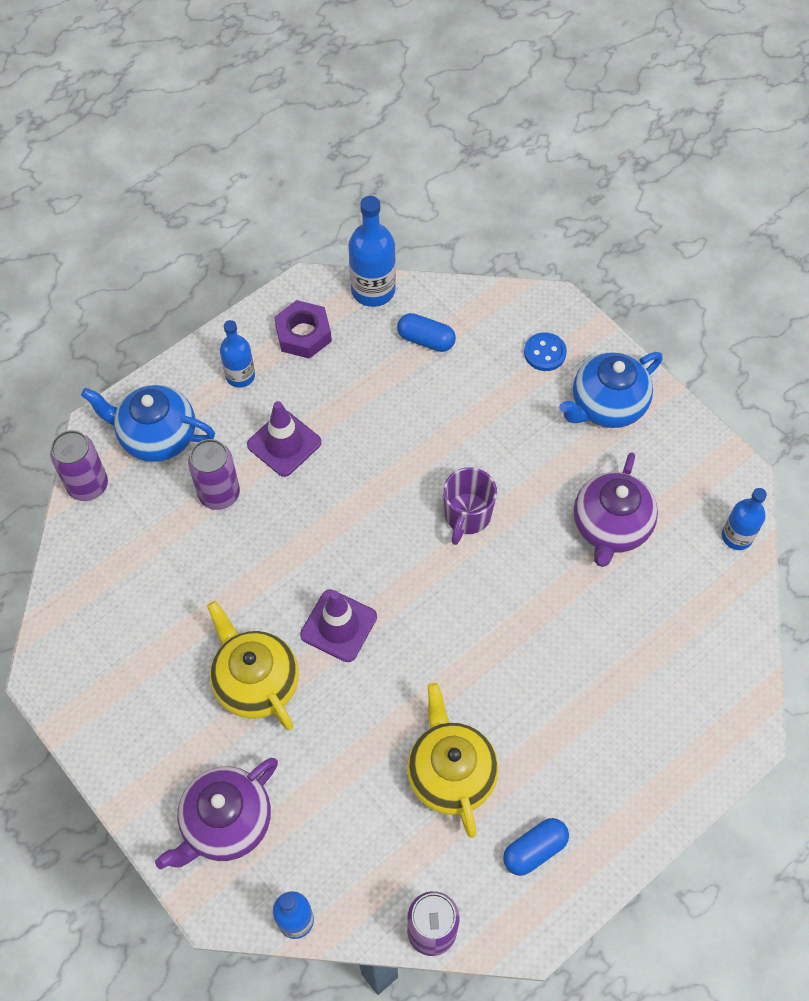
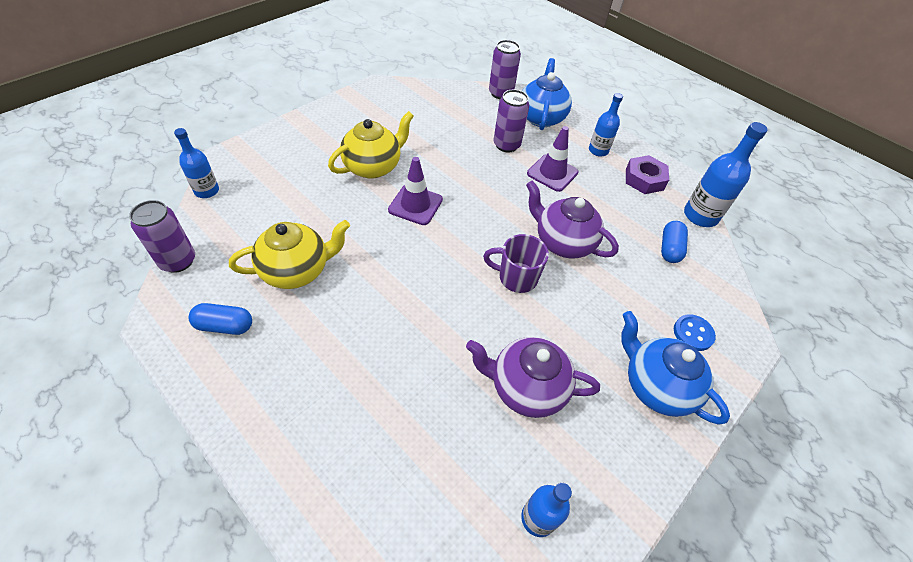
camera: 80 degrees right, 10 degrees down
(226, 823) = (279, 157): purple teapot -> purple teapot (563, 242)
(534, 850) = (225, 326): blue capsule -> blue capsule turned 45 degrees counterclockwise

